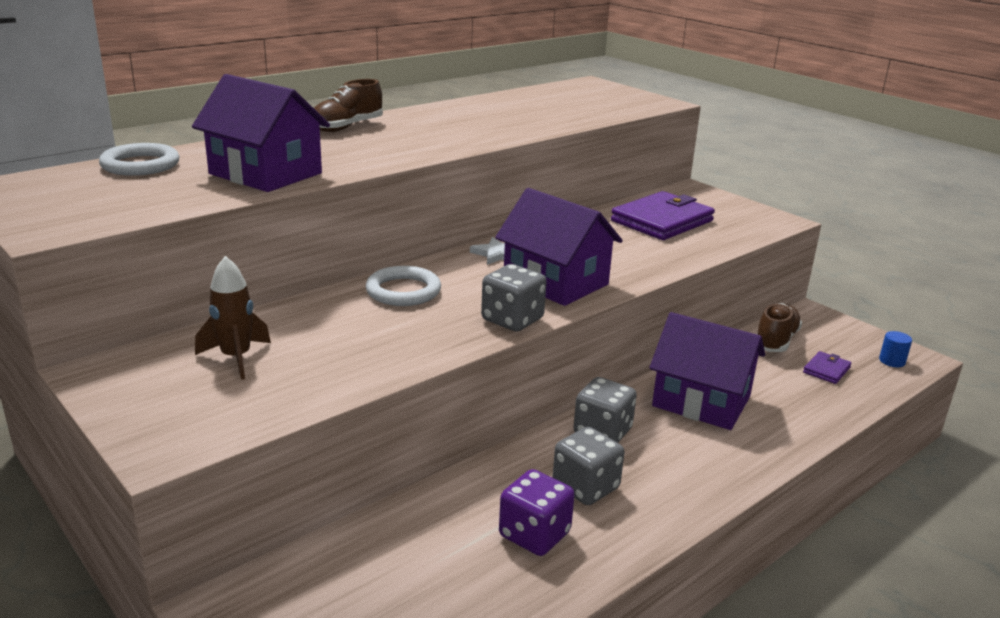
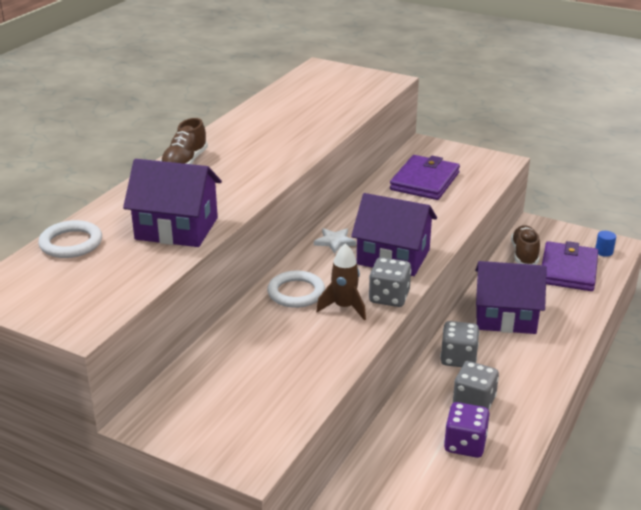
camera: 20 degrees left, 5 degrees up
(236, 358) = (231, 381): brown rocket -> brown rocket (344, 307)
(826, 370) = (568, 270): purple wallet -> purple wallet, size x2.17

